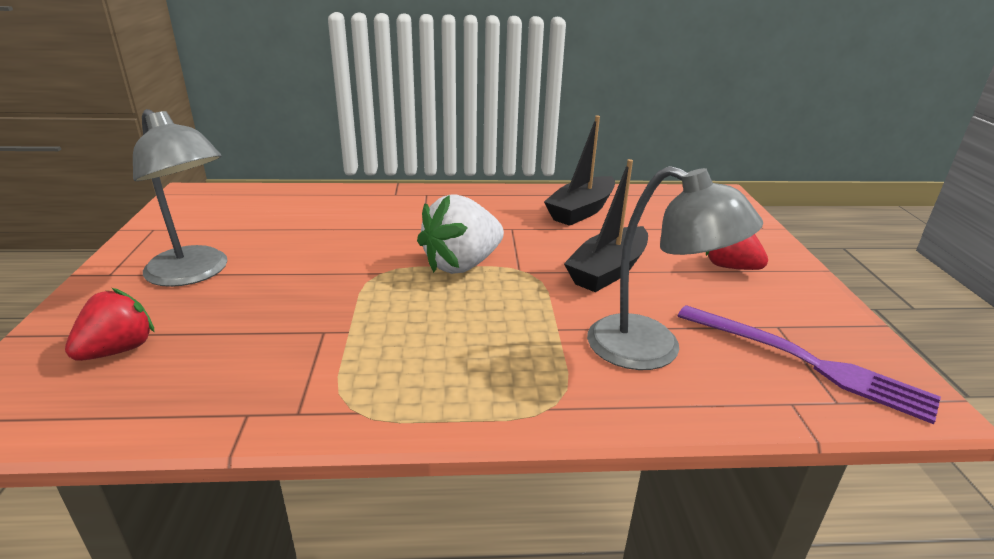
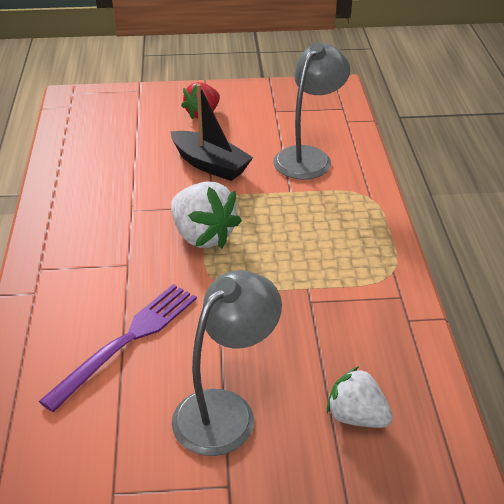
camera: 90 degrees left, 10 degrees up
(118, 350) = (356, 416): red strawberry -> white strawberry
(581, 211) = (98, 170): black boat -> none
(807, 362) = (311, 109): purple fork -> purple fork (127, 341)

